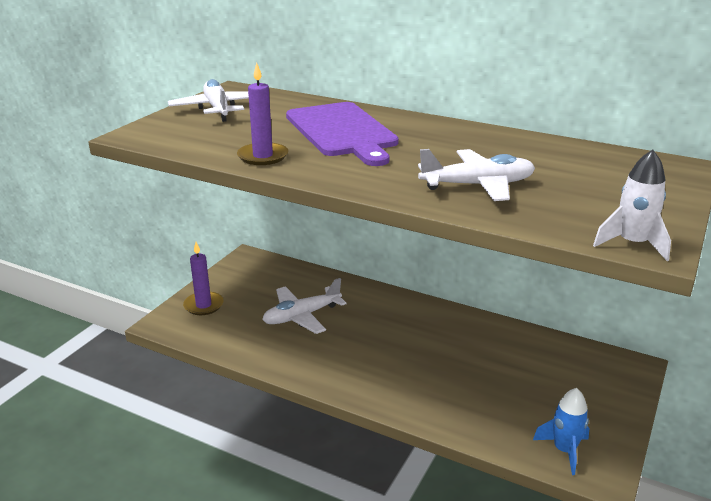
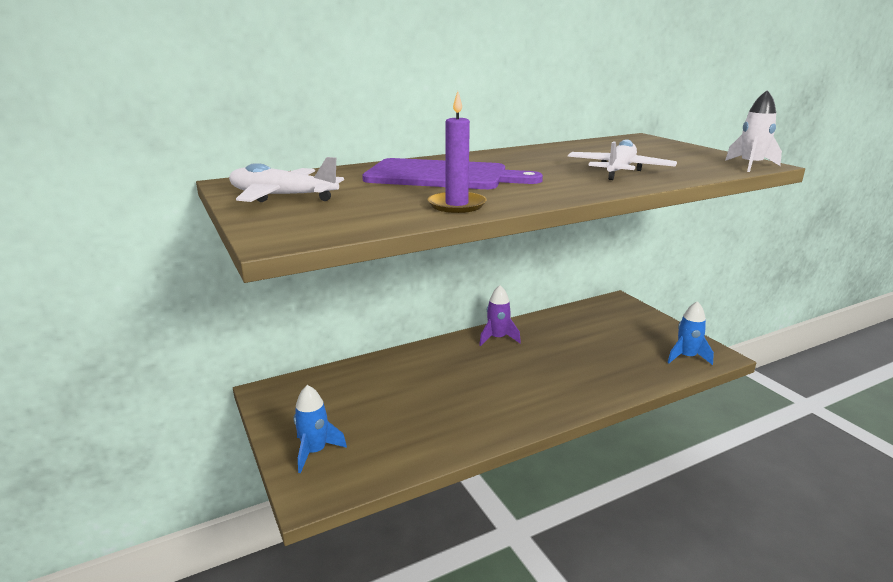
camera: 55 degrees left, 5 degrees down
(203, 305) = (315, 451): purple candle -> blue rocket
(302, 316) = (412, 399): white plane -> none
(443, 320) = (497, 338): none -> purple rocket

